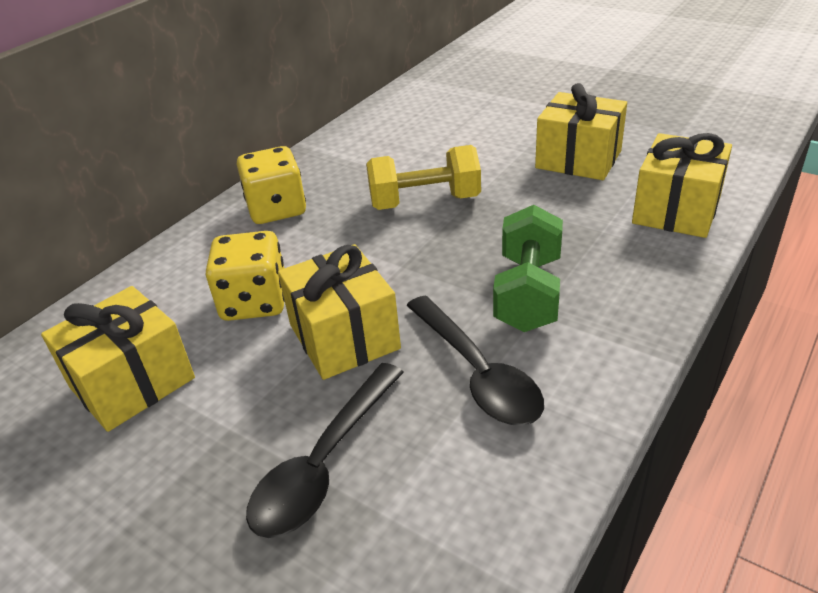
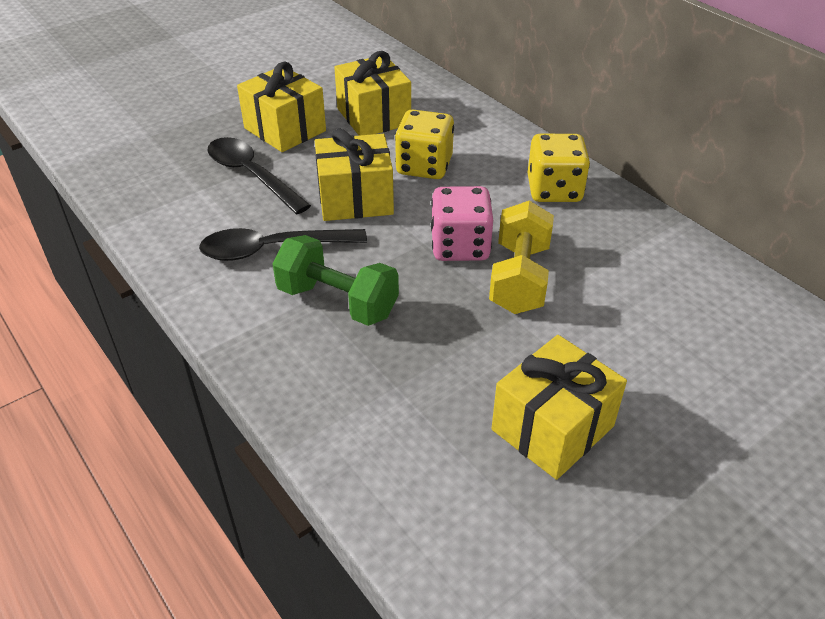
camera: 105 degrees right, 5 degrees up
(396, 242) = (460, 246): none -> pink dice
(676, 210) = (395, 465): yellow gift -> yellow gift (285, 129)

